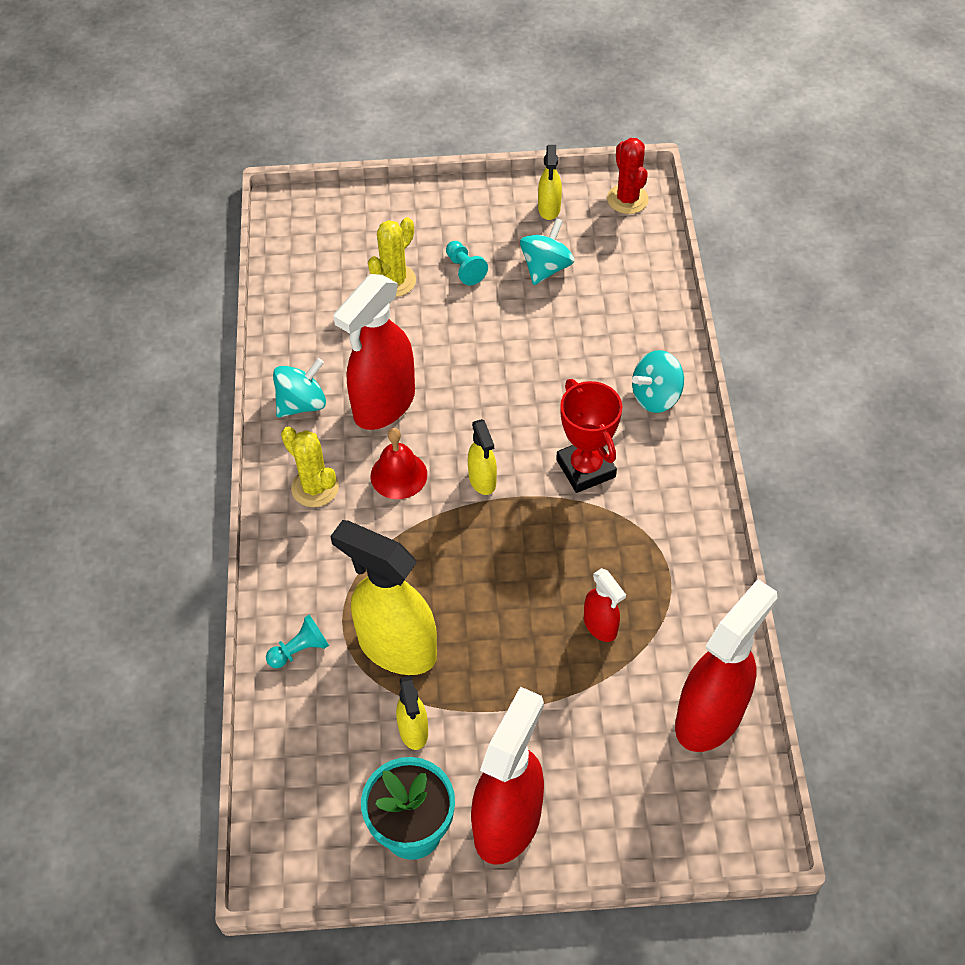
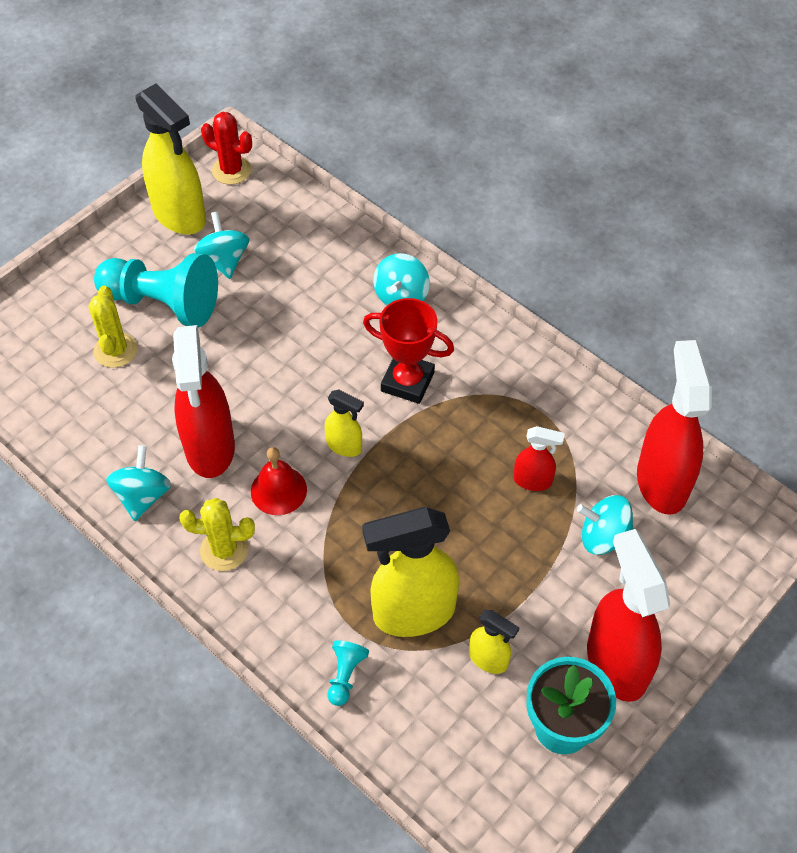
camera: 45 degrees left, 0 degrees up
(465, 269) = (163, 303): turquoise pawn -> turquoise pawn, size x2.32
(549, 209) = (180, 215): yellow spray bottle -> yellow spray bottle, size x2.02
(608, 718) = (603, 537): none -> turquoise spinning top

